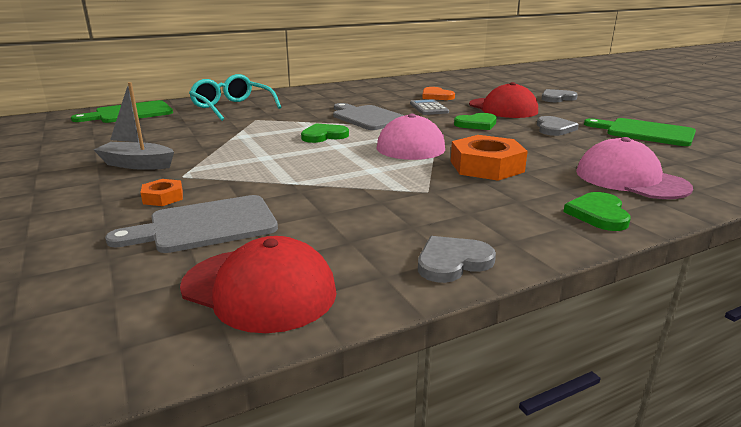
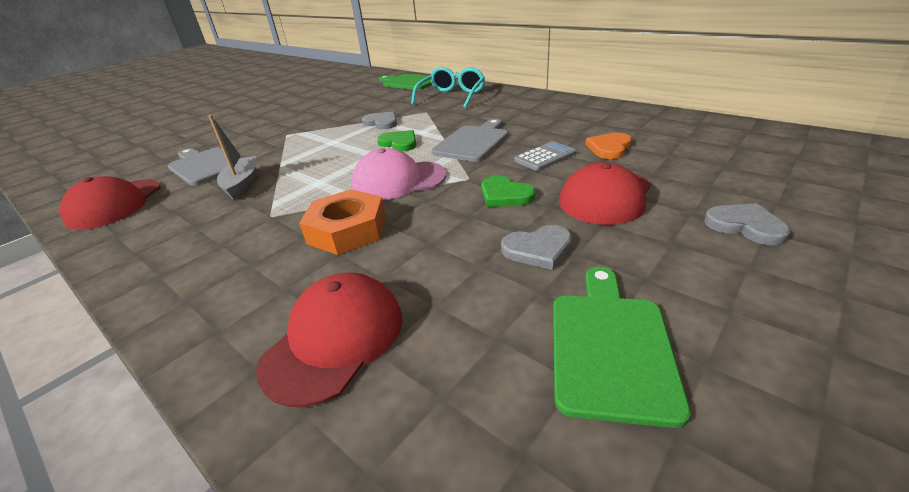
camera: 70 degrees right, 10 degrees up
(137, 164) = (304, 119): grey boat -> grey boat (242, 184)
(163, 197) = (249, 142): orange nut -> none
(452, 262) = (127, 256): grey heart -> grey heart (381, 123)
(598, 214) = (213, 320): green heart -> none
(630, 179) = (334, 339): pink cap -> red cap

